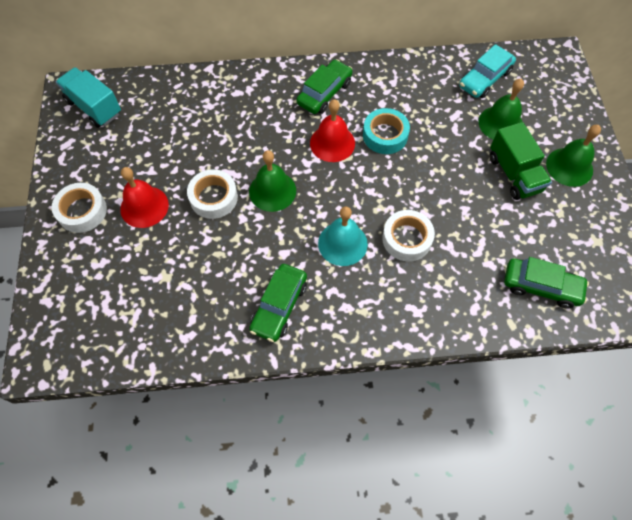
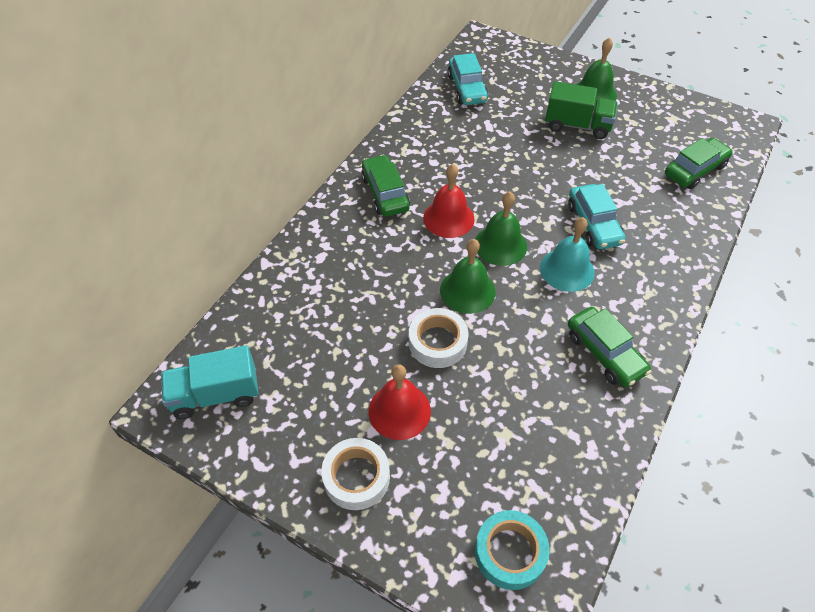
camera: 55 degrees left, 10 degrees down
(385, 135) = (471, 179): turquoise tape -> turquoise tape (510, 552)
(407, 239) = (593, 224): white tape -> turquoise car
(500, 123) = (520, 105): green bell -> green bell (500, 245)

